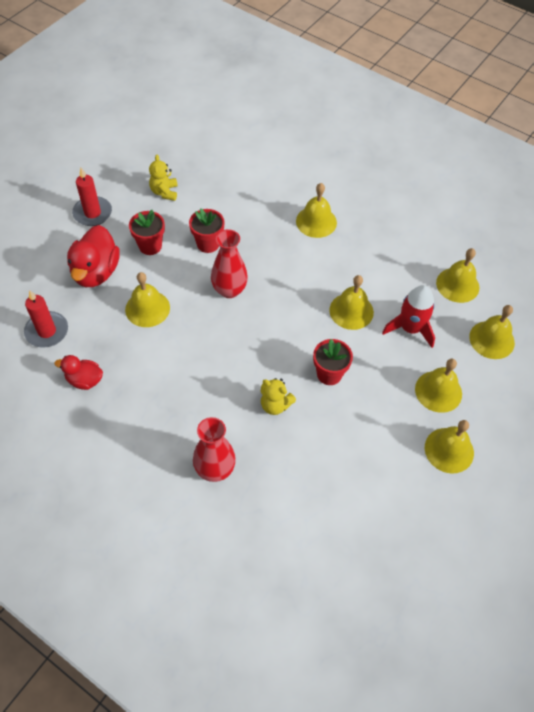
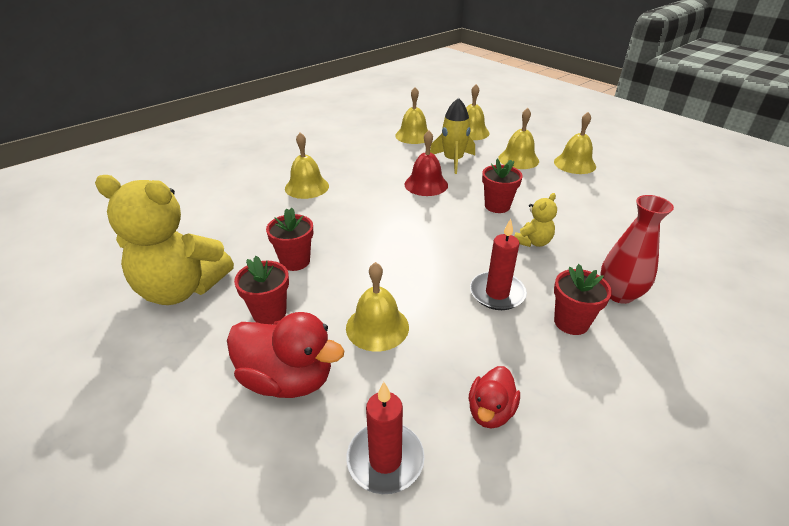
camera: 75 degrees left, 20 degrees down
(92, 213) = (162, 373): red candle -> red candle (497, 293)
(164, 192) = (181, 289): yellow teddy bear -> yellow teddy bear, size x2.17
(173, 430) = (571, 322): none -> red flower pot
(229, 290) = (373, 253): red vase -> none
(351, 311) = (426, 184): yellow bell -> red bell
(410, 328) = (453, 161): red rocket -> yellow rocket

